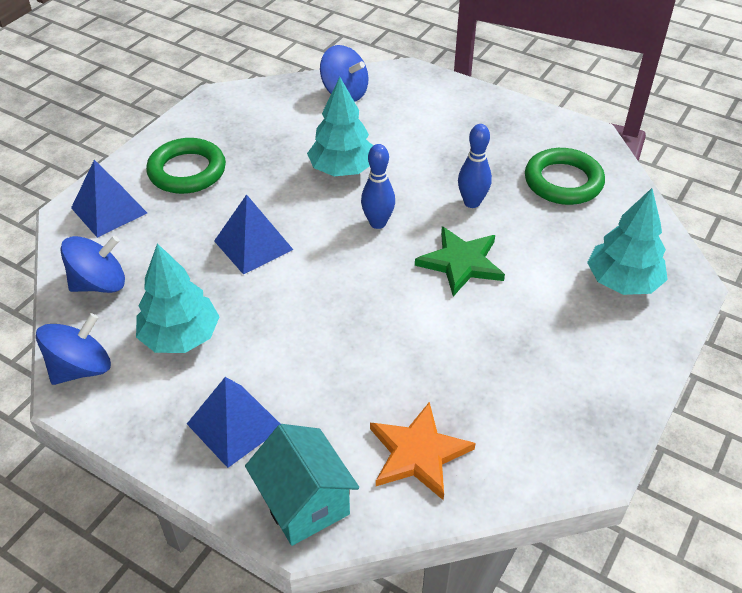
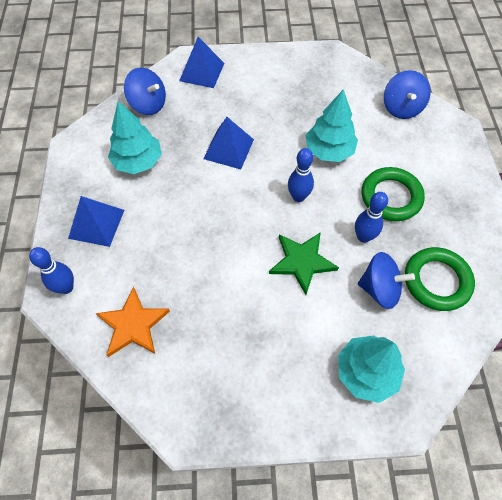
camera: 55 degrees right, 15 degrees up
(81, 368) = (89, 136): blue spinning top -> blue spinning top (379, 289)
(187, 171) = (260, 82): green ring -> green ring (391, 197)
(304, 503) = (66, 287): turquoise house -> blue bowling pin

